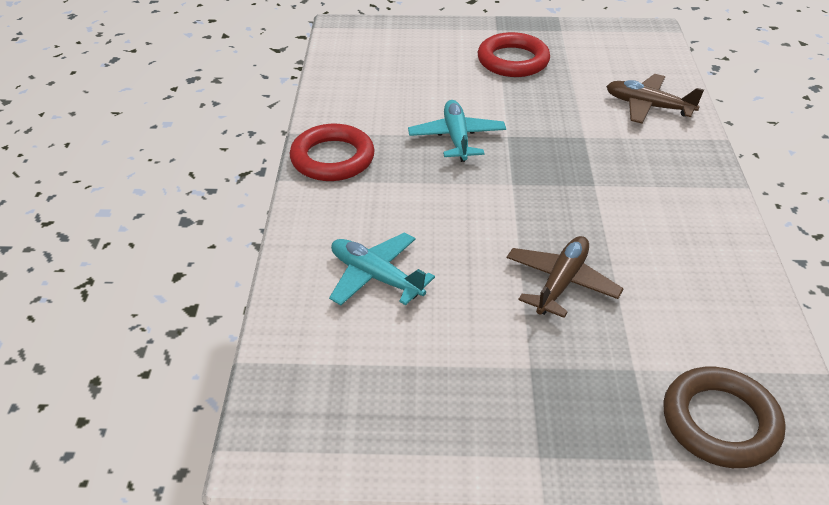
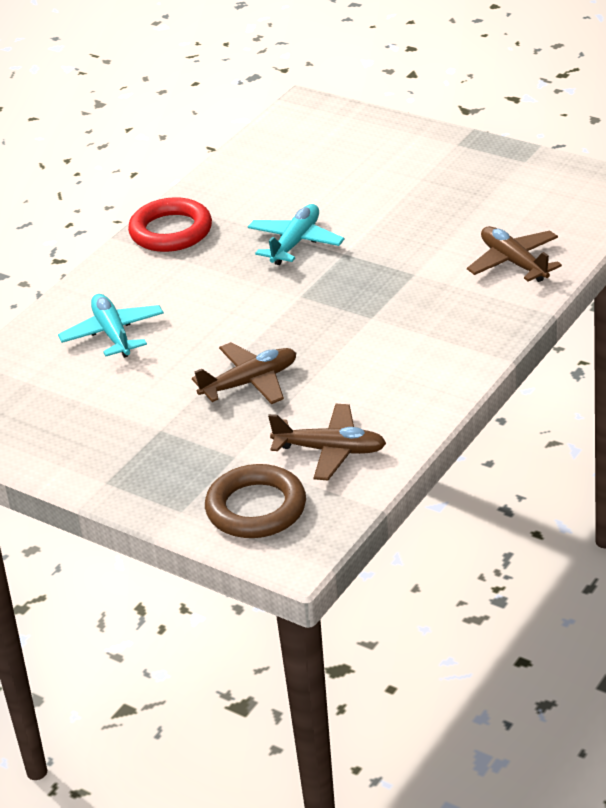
camera: 35 degrees right, 5 degrees down
(513, 60) = (434, 182): red ring -> none
(711, 327) = (330, 450): none -> brown plane

